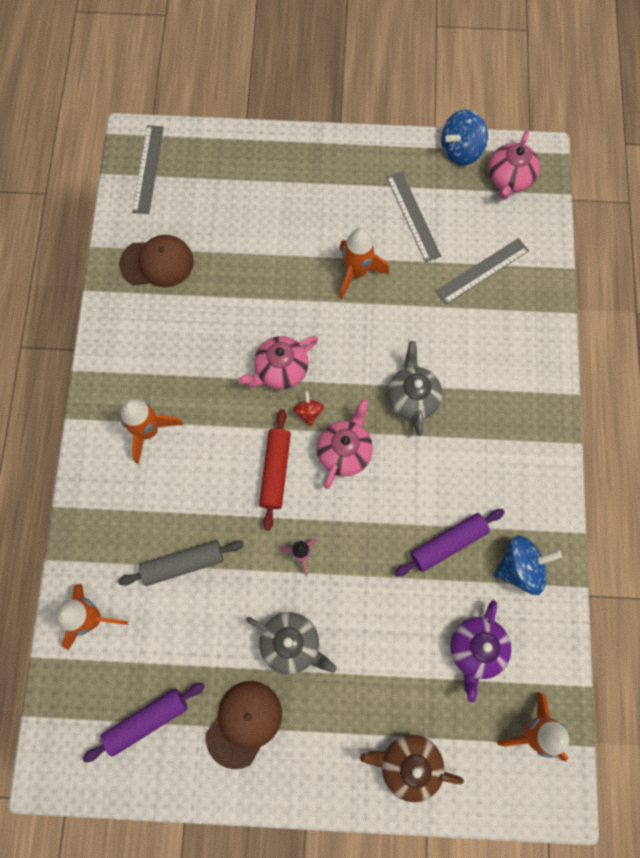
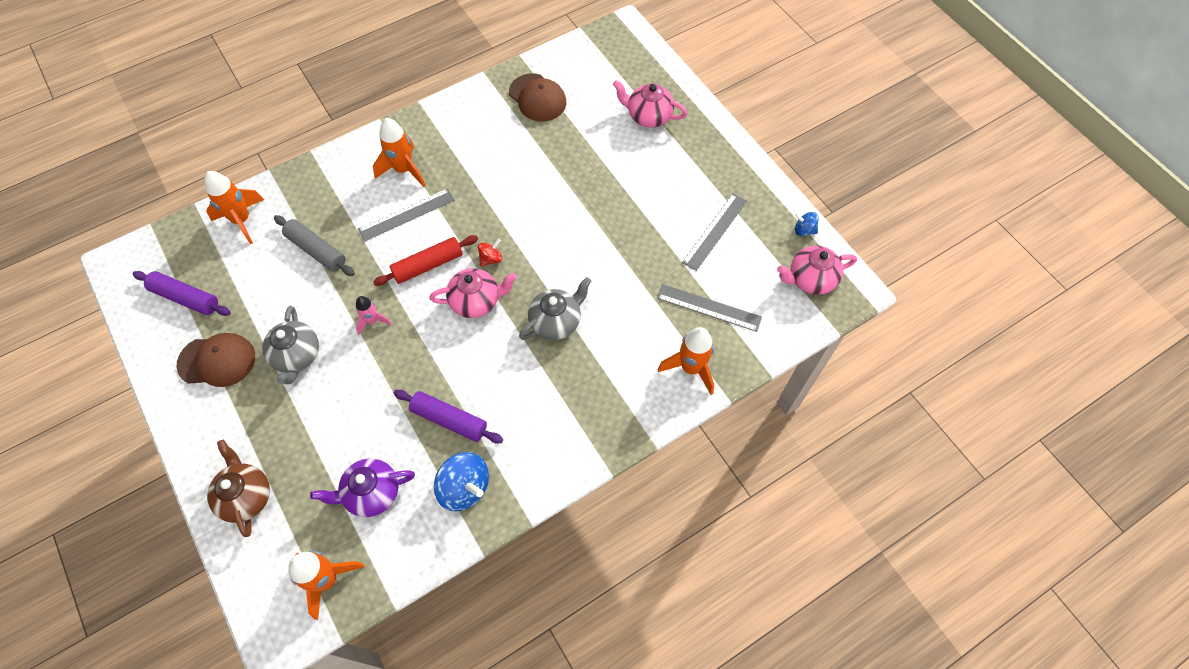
camera: 55 degrees right, 10 degrees down
(148, 169) = (606, 49): grey ruler -> grey ruler (406, 214)
(280, 370) = (512, 221): pink teapot -> pink teapot (648, 116)
(356, 273) = (632, 222): orange rocket -> orange rocket (691, 368)
(461, 150) = (804, 230): blue spinning top -> blue spinning top, size x0.54

